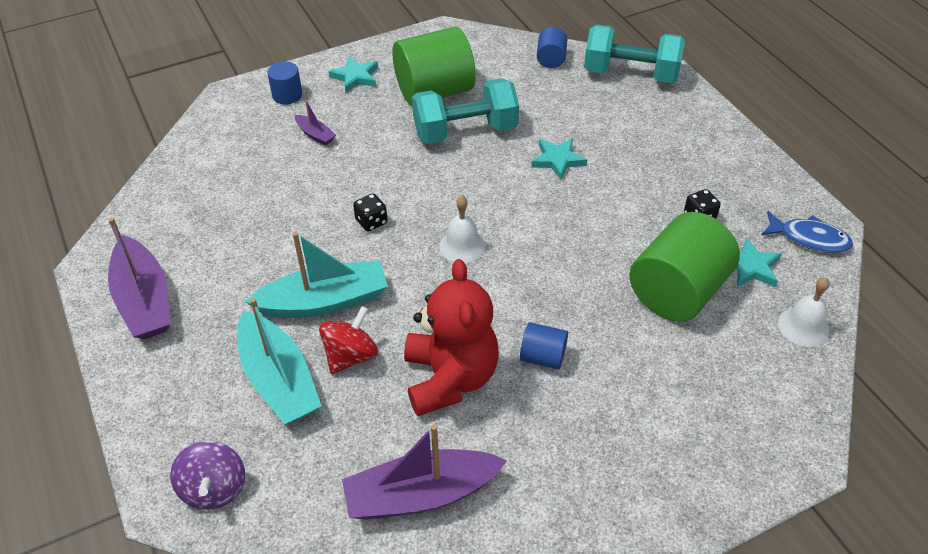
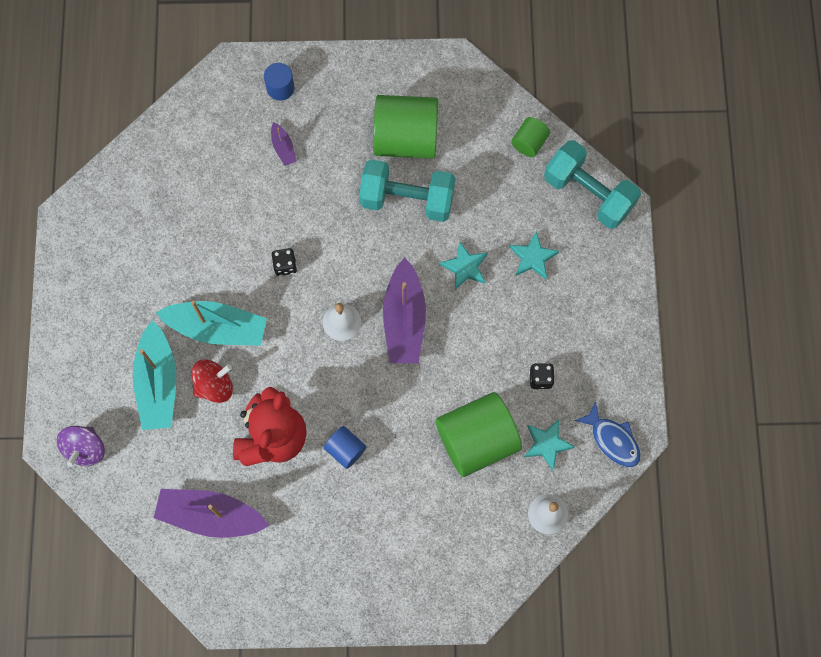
camera: 25 degrees right, 25 degrees up
(144, 300) = (92, 267): purple boat -> purple boat (404, 320)
(355, 77) = (347, 90): turquoise star -> turquoise star (532, 258)
(551, 59) = (529, 143): blue cylinder -> green cylinder

